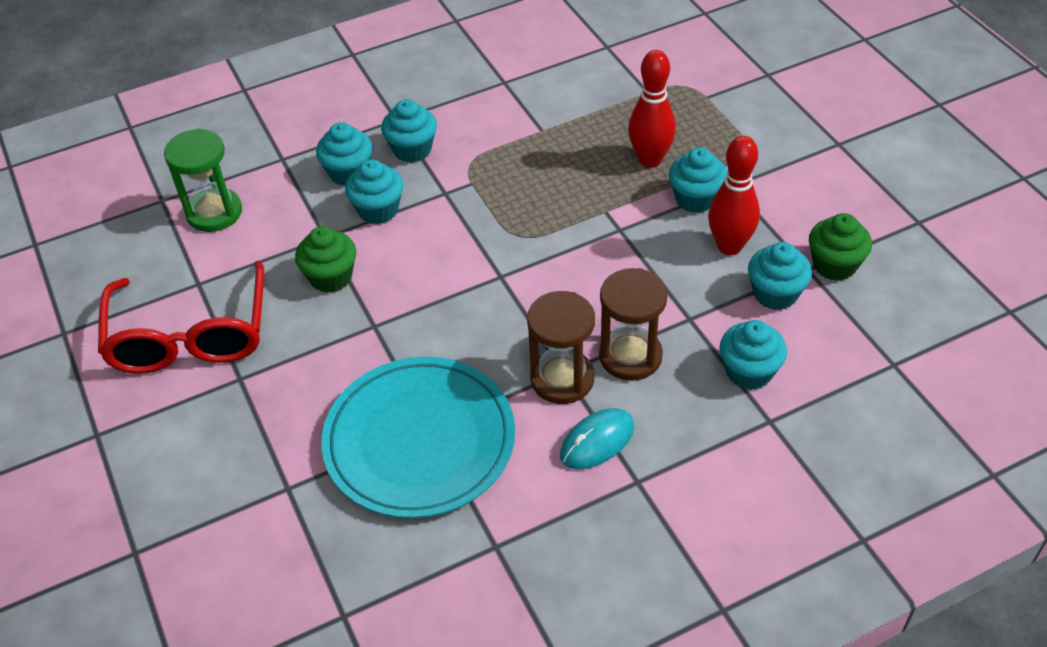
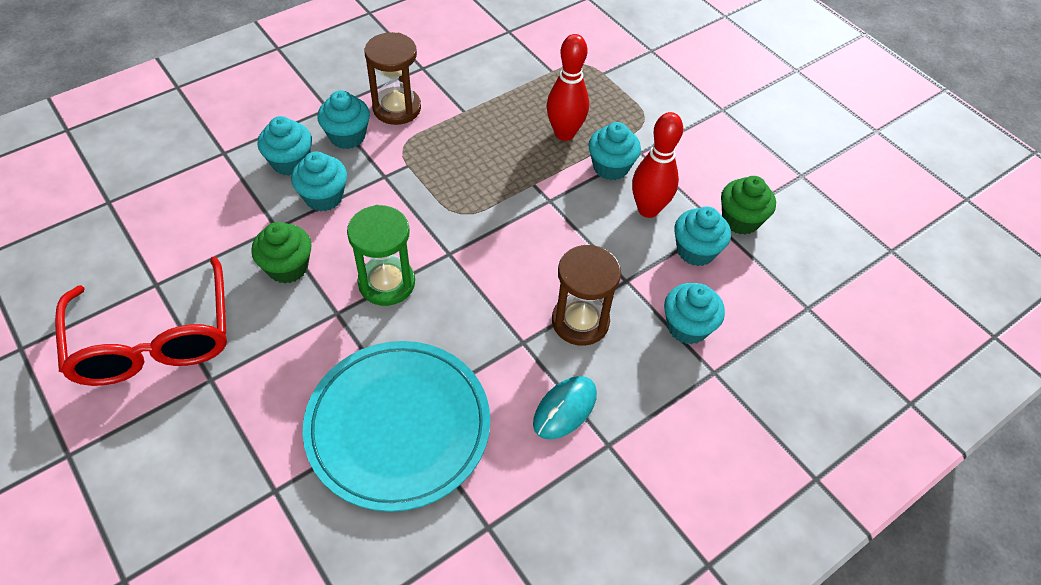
camera: 15 degrees left, 5 degrees up
(214, 212) = (163, 210): green hourglass -> green hourglass (386, 283)
(562, 379) = (522, 350): brown hourglass -> brown hourglass (397, 108)

